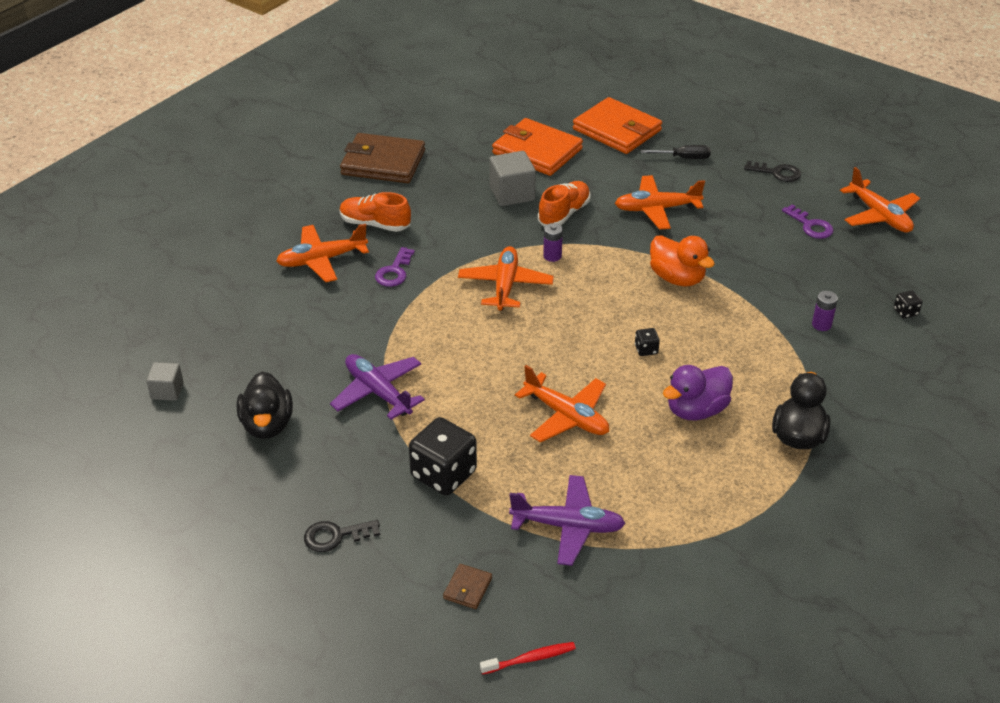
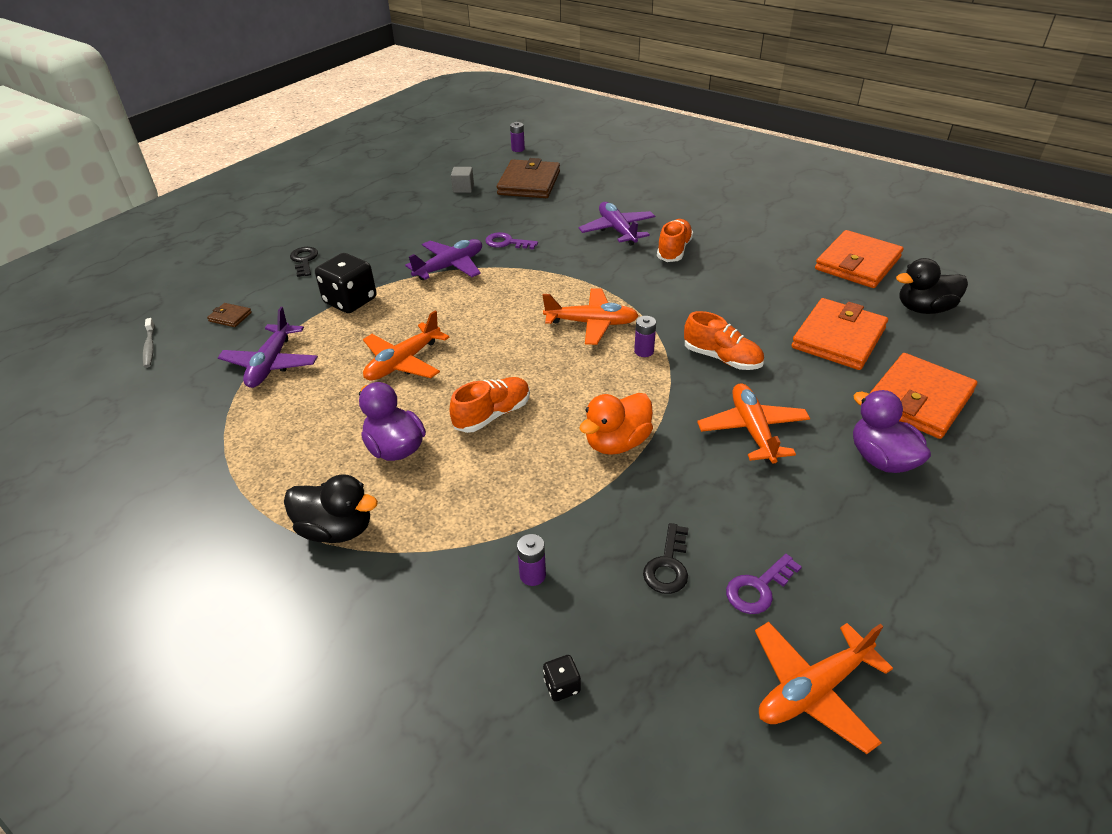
camera: 90 degrees right, 0 degrees up
(57, 340) = (518, 149): none -> purple battery
(267, 425) = (422, 226): black duck -> black duck (924, 309)
(322, 260) = (617, 230): orange plane -> purple plane
(383, 162) = (774, 248): brown wallet -> brown wallet (529, 183)
(394, 271) = (606, 264): purple key -> purple key (507, 242)
(421, 122) = (857, 263): none -> orange wallet
(512, 193) = (748, 323): grey cube -> none
(530, 659) = (150, 347): red toothbrush -> grey toothbrush
(646, 349) = (492, 415): black dice -> orange shoe
(683, 158) = (881, 459): black screwdriver -> purple duck
(777, 173) = (887, 560): black key -> black key (668, 565)

